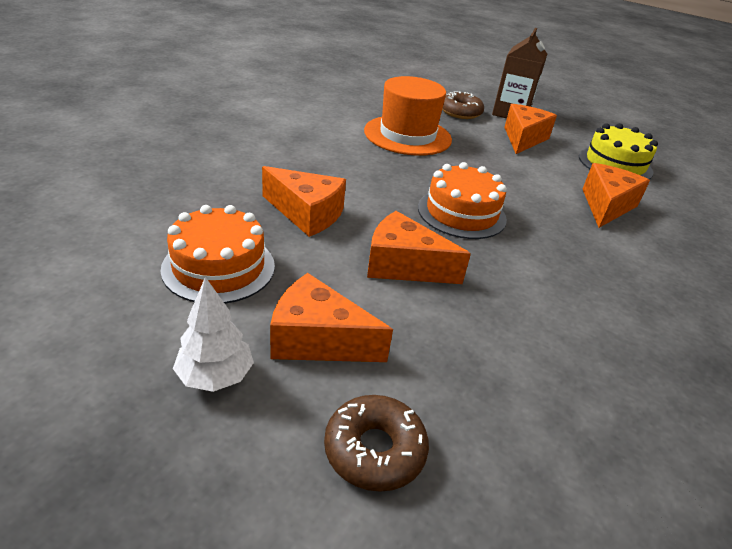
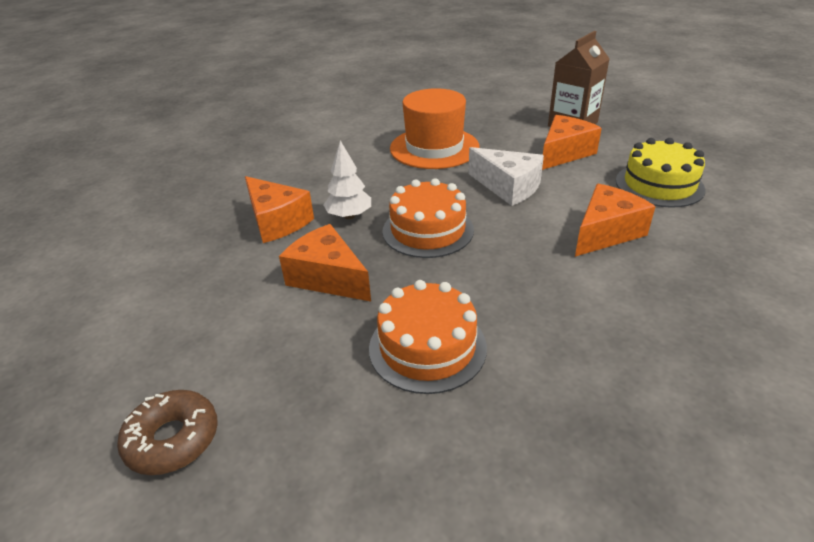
camera: 25 degrees right, 0 degrees up
(215, 376) = (99, 355): white tree -> white tree (349, 216)
(219, 267) = (169, 264): orange cake -> orange cake (427, 347)
(317, 340) = (200, 336): orange cheese -> none
(460, 112) = (512, 123): brown donut -> none
(500, 170) = (508, 187): none -> white cheese

